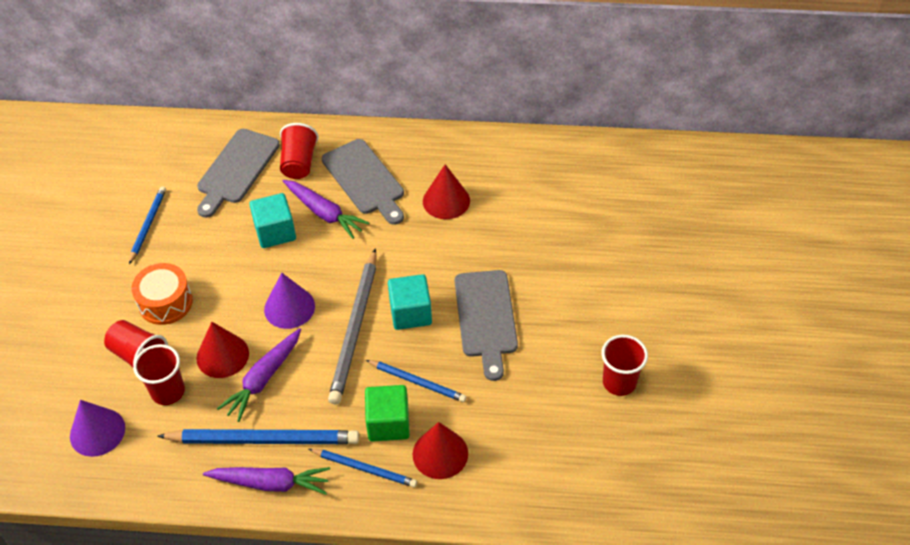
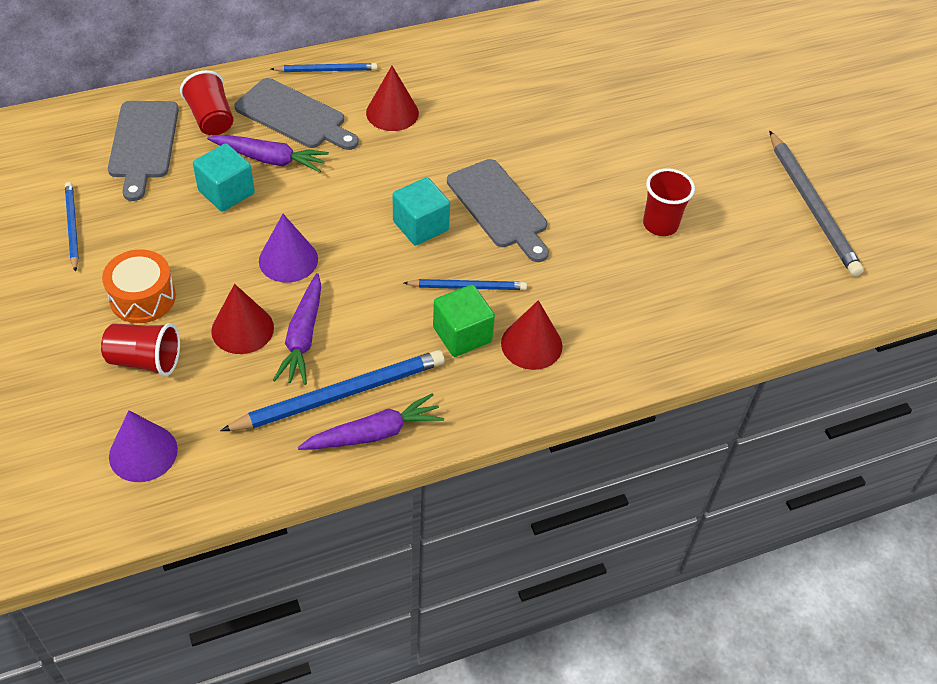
camera: 30 degrees left, 0 degrees up
(168, 391) = (202, 384): red cup -> none
(355, 329) = (372, 258): grey pencil -> grey pencil (812, 206)
(364, 468) = (464, 384): blue pencil -> blue pencil (326, 70)

